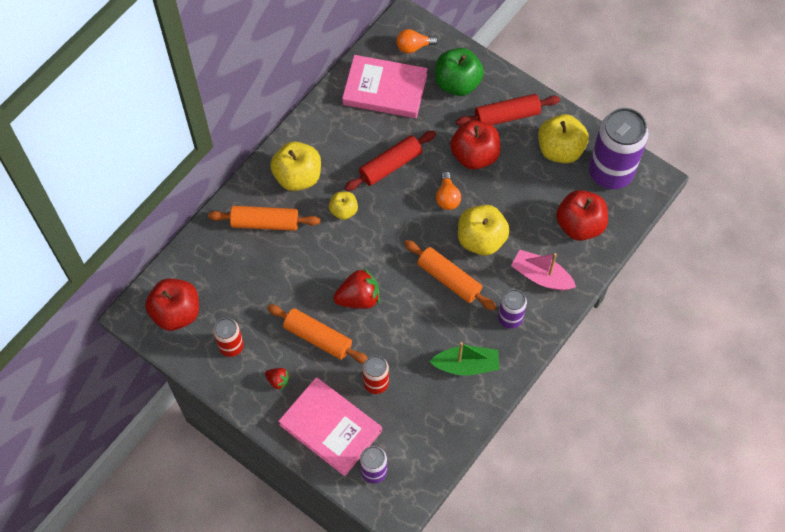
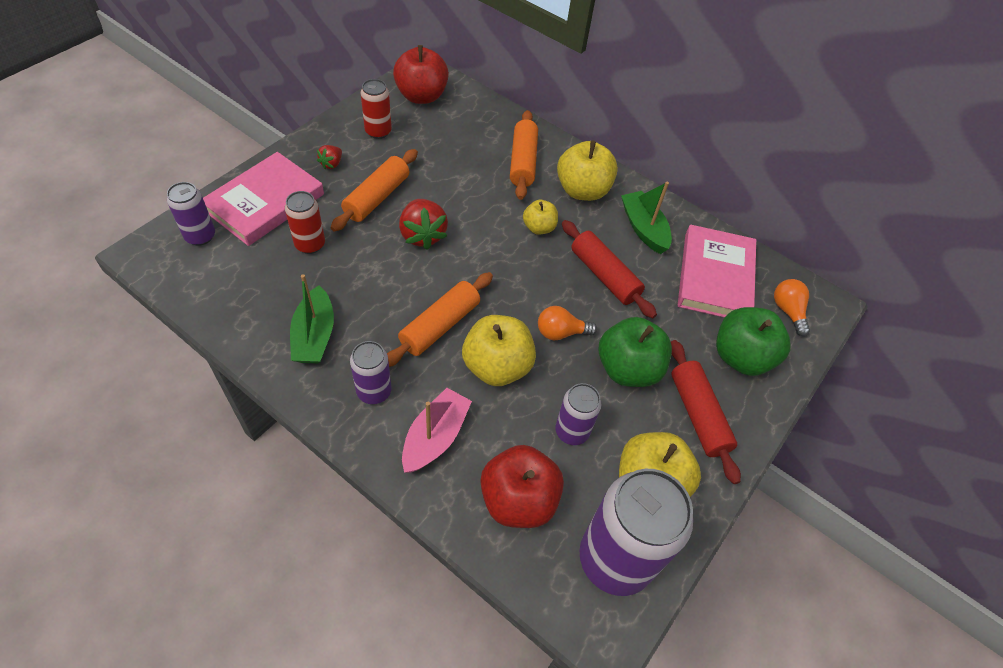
camera: 85 degrees right, 10 degrees down
(338, 134) = (643, 228): none -> green boat
(474, 155) = (628, 369): red apple -> green apple
(527, 193) = (572, 431): none -> purple can

